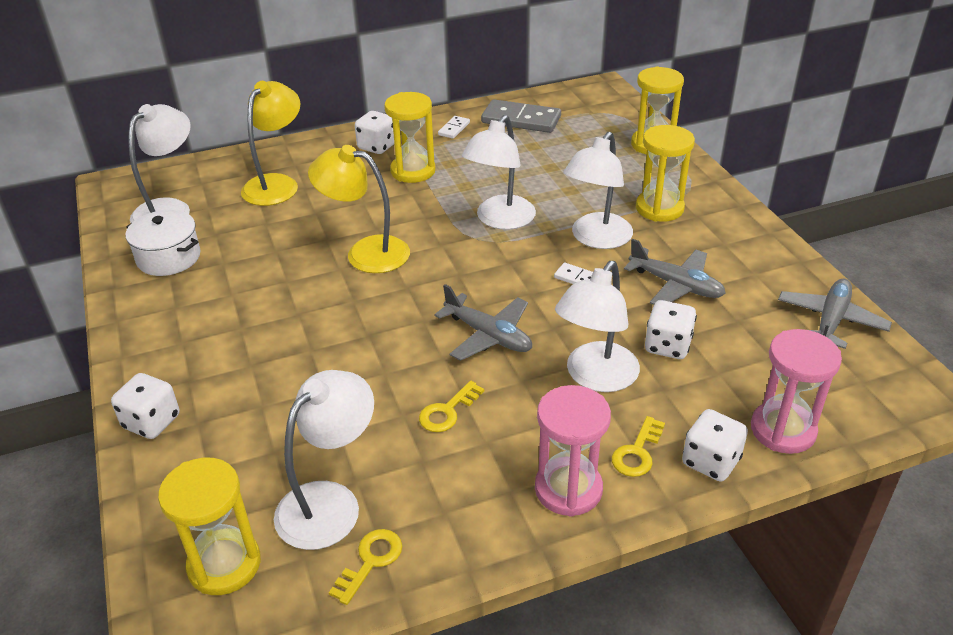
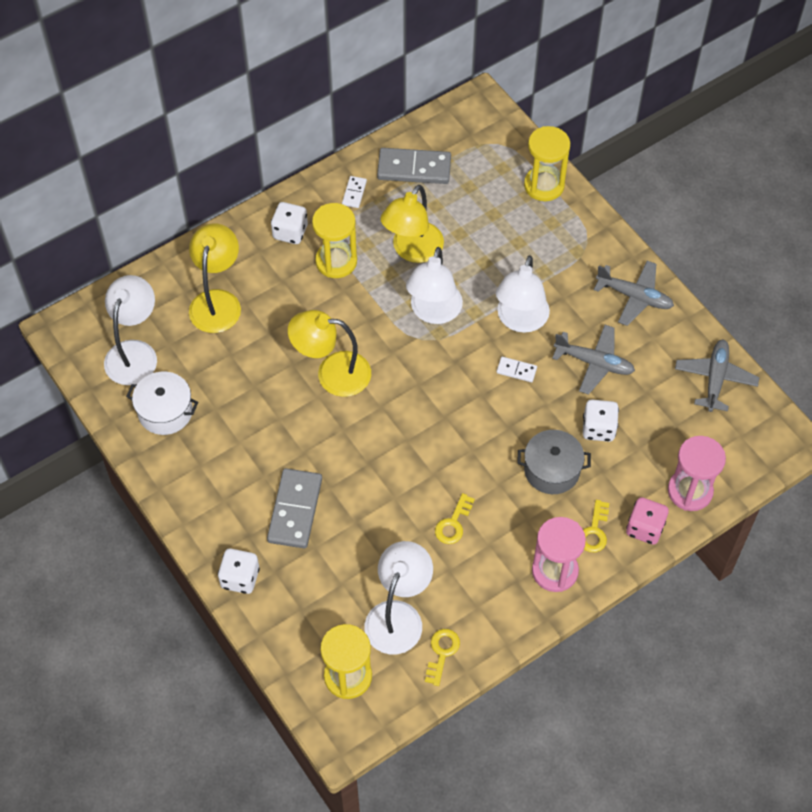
camera: 15 degrees left, 20 degrees up
(258, 365) = (295, 510): none -> grey domino
(488, 335) = (462, 445): grey plane -> grey plane (634, 297)
(496, 173) = (412, 251): none -> yellow lamp
(595, 377) = (552, 470): white lamp -> grey pot
(659, 208) = (565, 273): yellow hourglass -> none
(710, 461) = (645, 528): white dice -> pink dice

